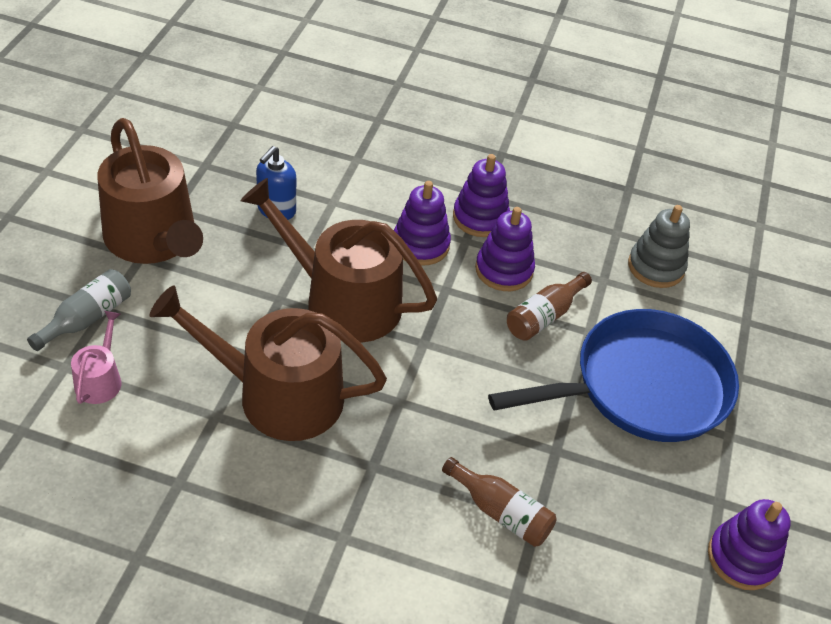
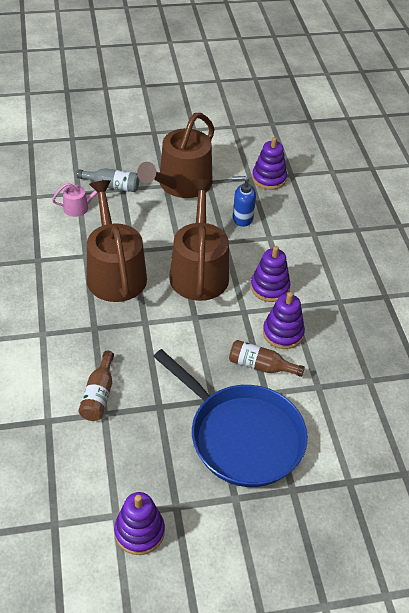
camera: 65 degrees right, 0 degrees up
(480, 217) = (317, 306): purple stacking toy -> purple stacking toy (269, 178)
(656, 267) = (355, 412): grey stacking toy -> none

